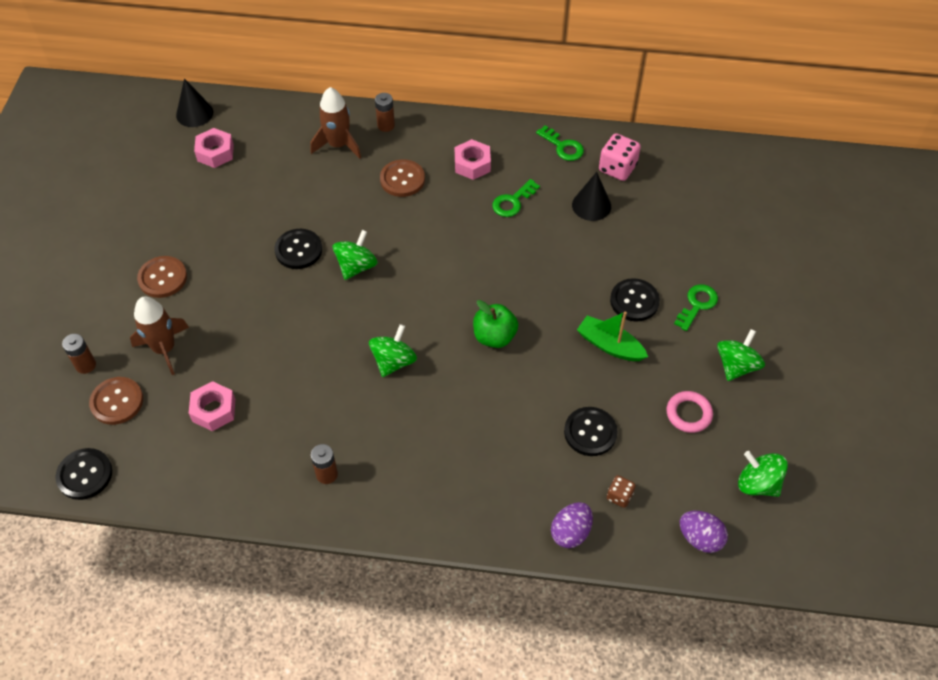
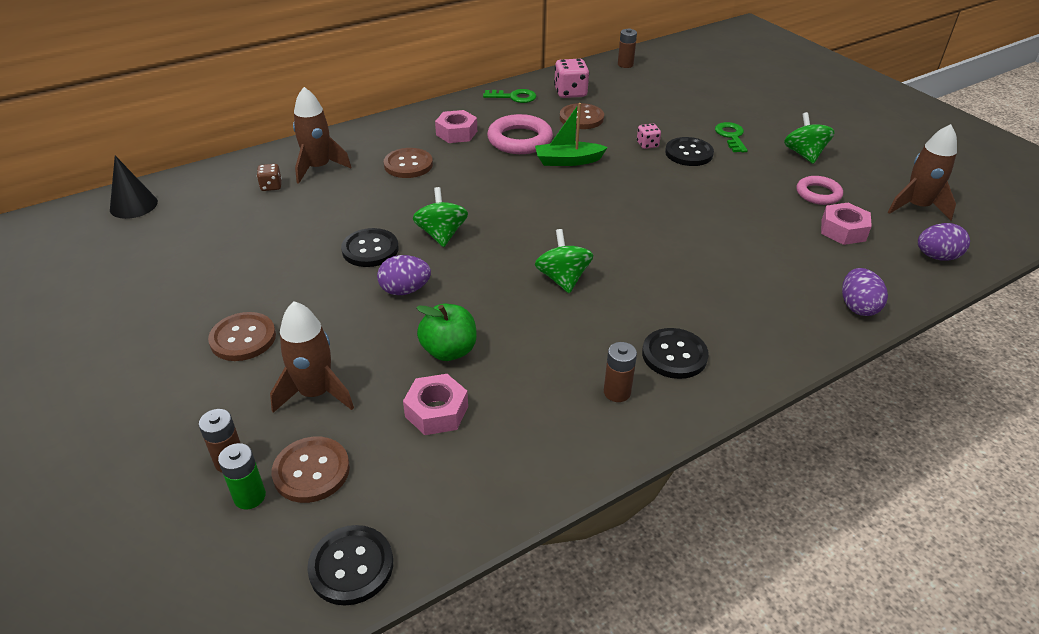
camera: 40 degrees left, 15 degrees down
(76, 395) = (249, 496): none -> green battery
(215, 153) = (192, 222): pink nut -> pink nut (843, 230)
(286, 302) = (405, 290): none -> purple egg
(386, 125) = (348, 140): brown battery -> brown battery (625, 64)
(494, 337) = (621, 221): green apple -> green apple (449, 350)
(513, 201) = (520, 140): green key -> pink ring
(590, 432) = (775, 239): black button -> black button (674, 355)
(591, 205) = (581, 118): black cone -> brown button
(610, 345) = (710, 184): green boat -> green boat (568, 161)
(611, 270) = (647, 145): none -> pink dice
(619, 496) = (852, 264): brown dice -> brown dice (271, 186)
(757, 483) = (916, 207): green spinning top -> brown rocket

